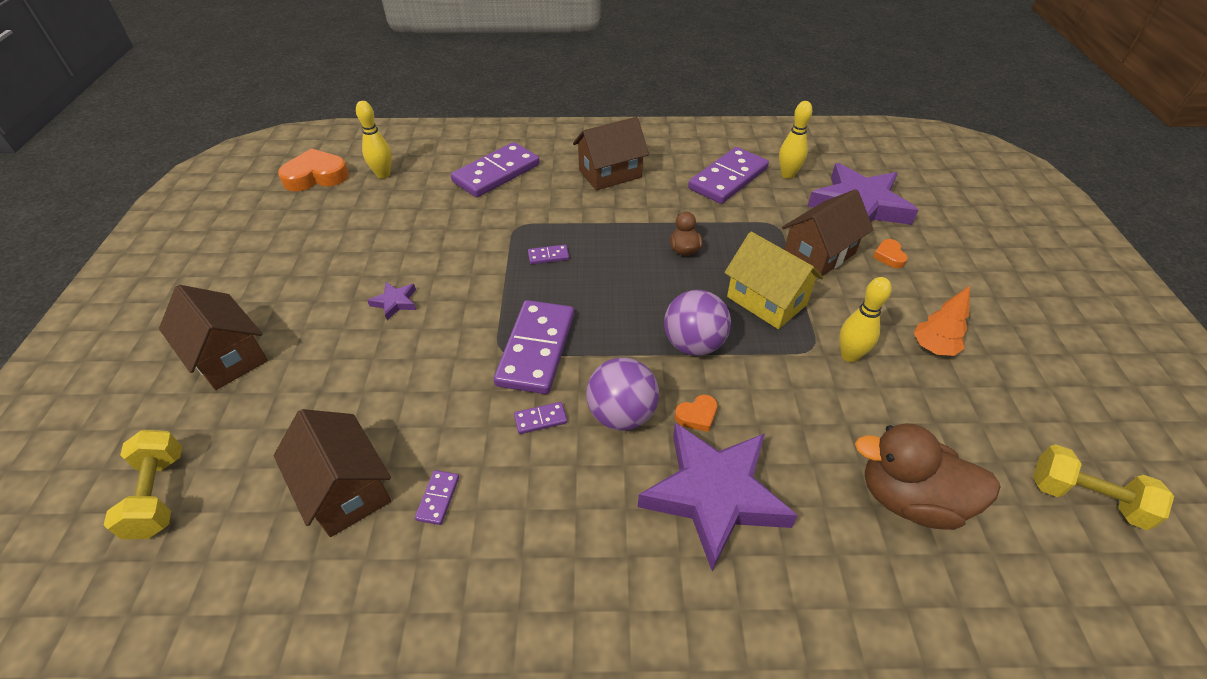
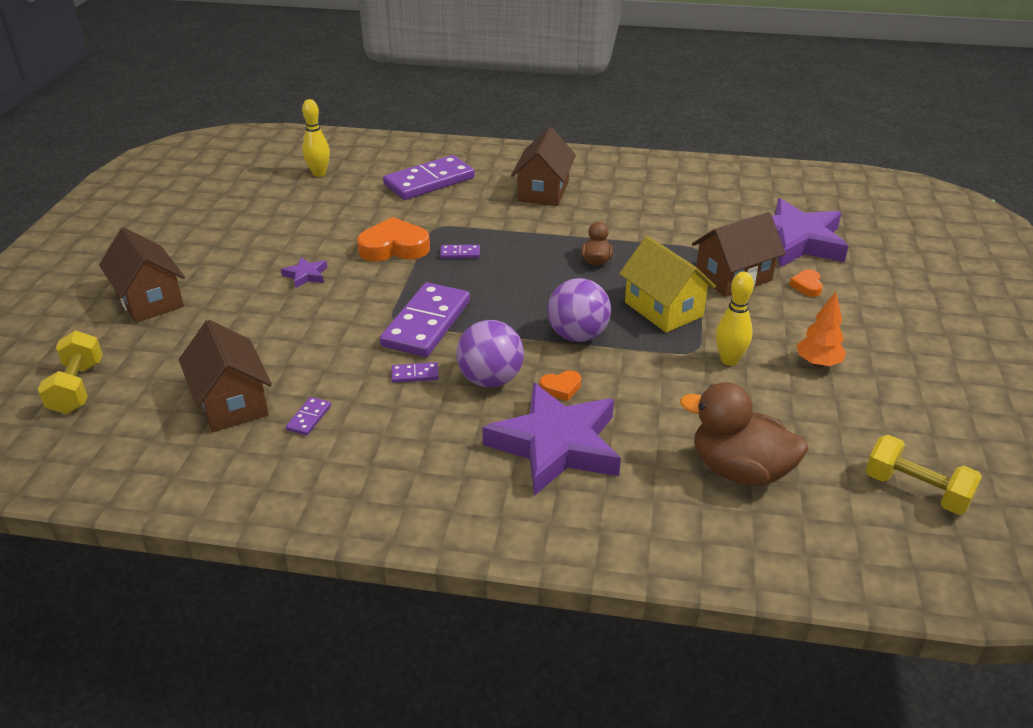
camera: 10 degrees right, 10 degrees down
(316, 176) = (255, 169): orange heart -> orange heart (394, 247)
(610, 174) = (543, 191): brown house -> brown house turned 60 degrees counterclockwise
(728, 179) = (664, 206): purple domino -> none
(787, 175) = (729, 208): yellow bowling pin -> none

